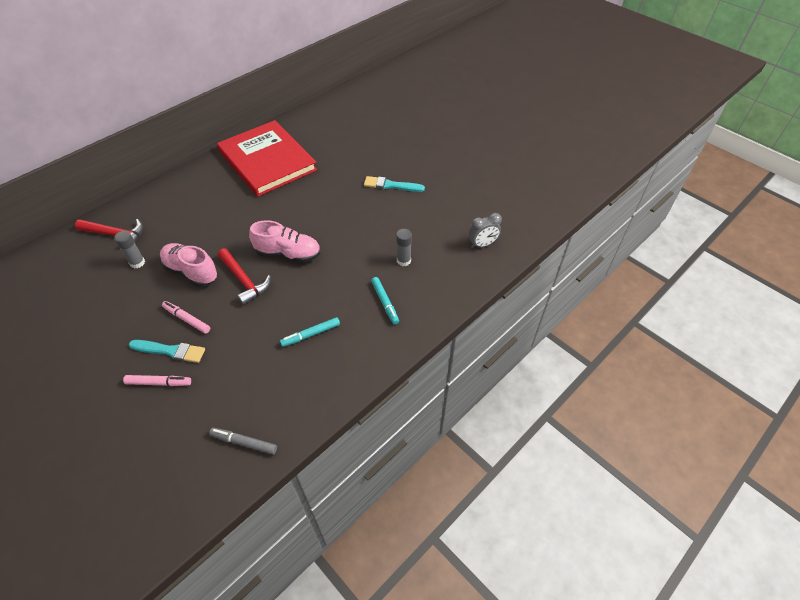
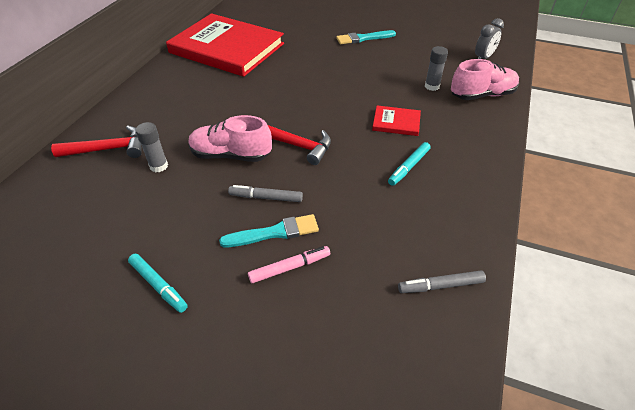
camera: 25 degrees left, 5 degrees down
(187, 319) = (266, 197): pink marker -> grey marker
(288, 254) = (320, 111): pink shoe -> pink shoe (482, 95)
(339, 287) = (396, 122): none -> red book
(385, 303) = (449, 121): turquoise marker -> turquoise marker (158, 285)

